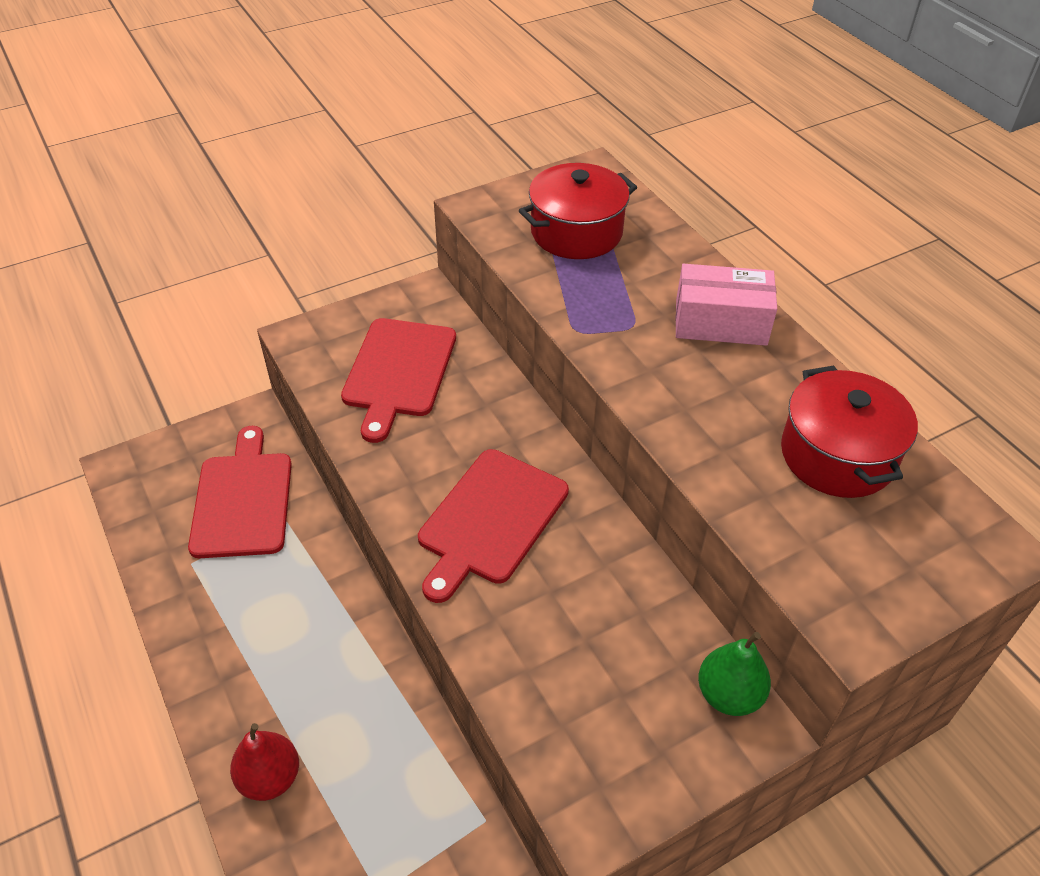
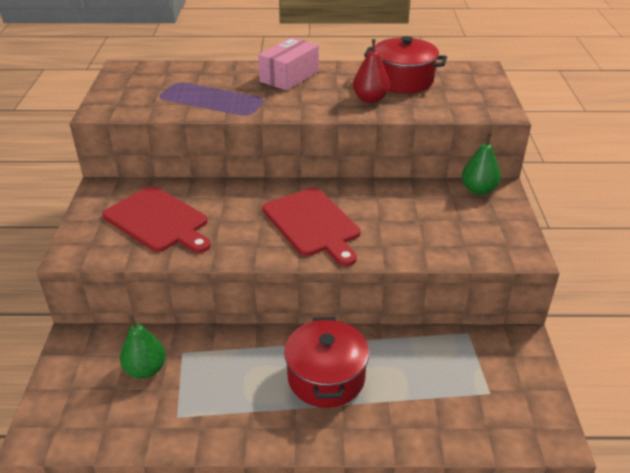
camera: 60 degrees left, 10 degrees down
(243, 499) = (146, 369): red cutting board -> green pear
(270, 778) = (386, 422): red pear -> red pear (370, 99)
(576, 232) = (169, 89): red pot -> red pot (326, 377)

